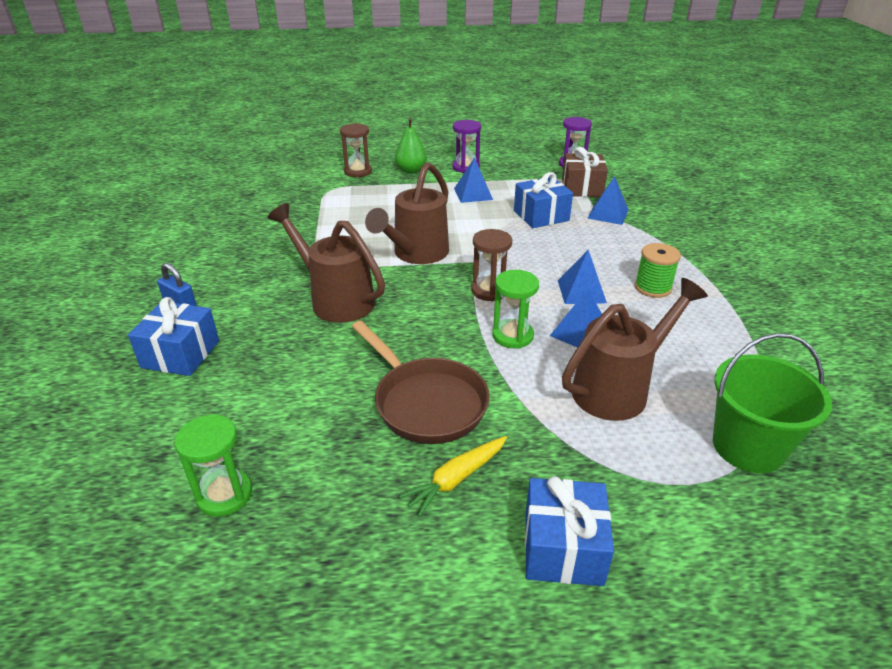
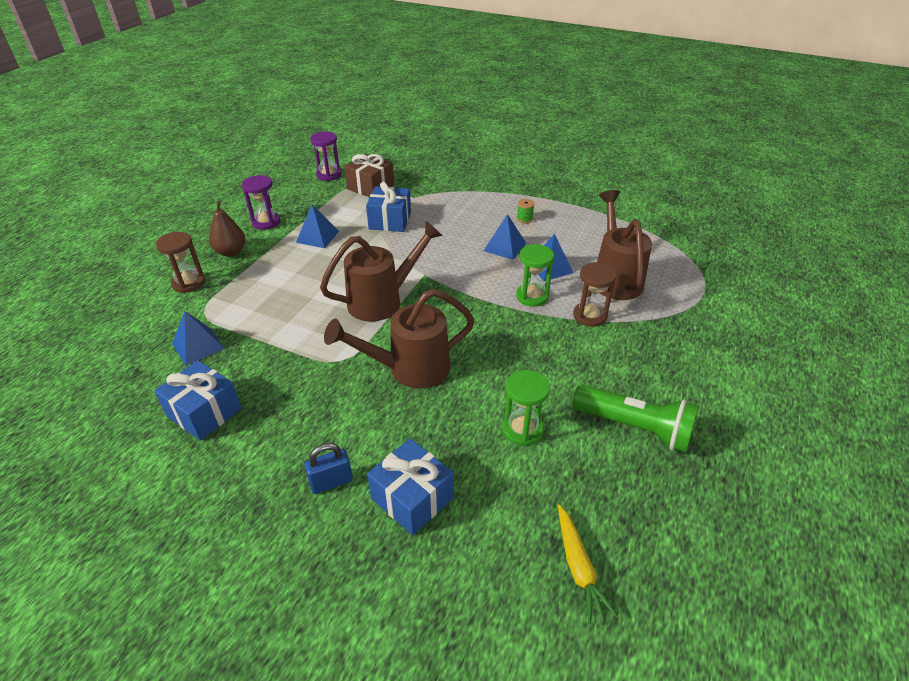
camera: 60 degrees left, 5 degrees up
(224, 495) = (622, 506): green hourglass -> green hourglass (522, 429)
(350, 476) = (635, 428): none -> green flashlight
(411, 170) = (231, 252): green pear -> brown pear
(416, 254) = (382, 301): brown watering can -> brown watering can turned 90 degrees counterclockwise
(426, 403) = (579, 364): brown pan -> none
(456, 479) = (661, 377): yellow carrot -> yellow carrot (578, 567)
(489, 290) = (469, 285): brown hourglass -> brown hourglass (590, 316)
(563, 548) = (733, 356): blue gift -> blue gift (204, 412)
(608, 214) = (419, 193): blue pyramid -> blue pyramid (198, 346)
(653, 288) = (524, 219): green spool -> green spool, size x0.60
(748, 447) = (687, 259): green bucket -> none

